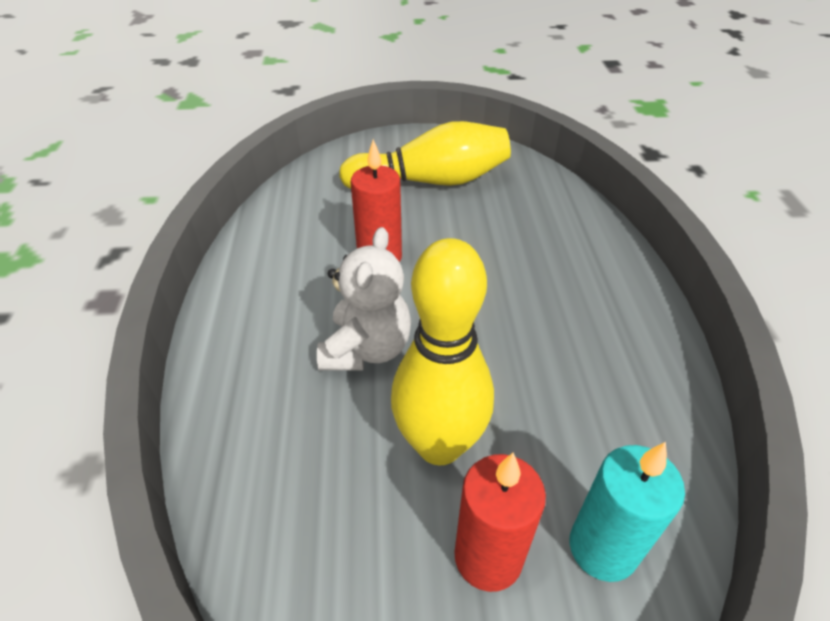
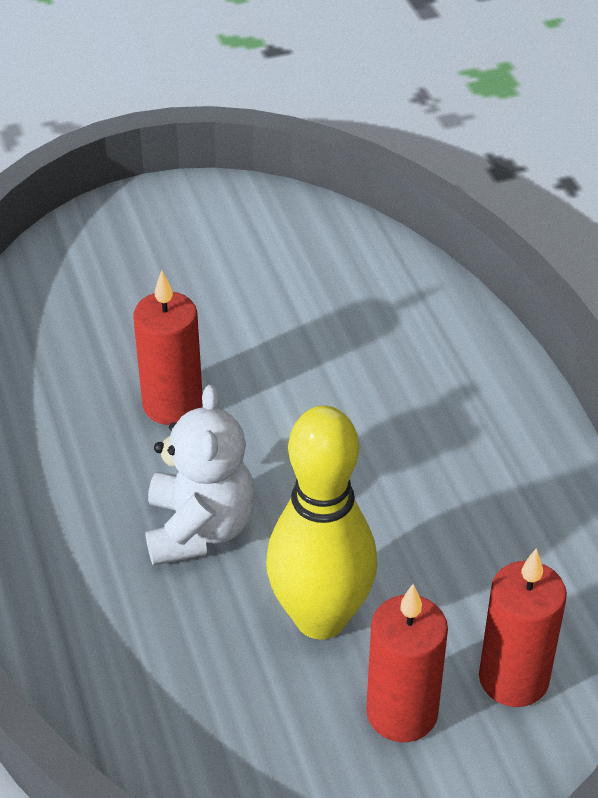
camera: 15 degrees left, 0 degrees up
(431, 181) = (204, 273): yellow bowling pin -> none
(602, 548) = (513, 679): turquoise candle -> red candle

